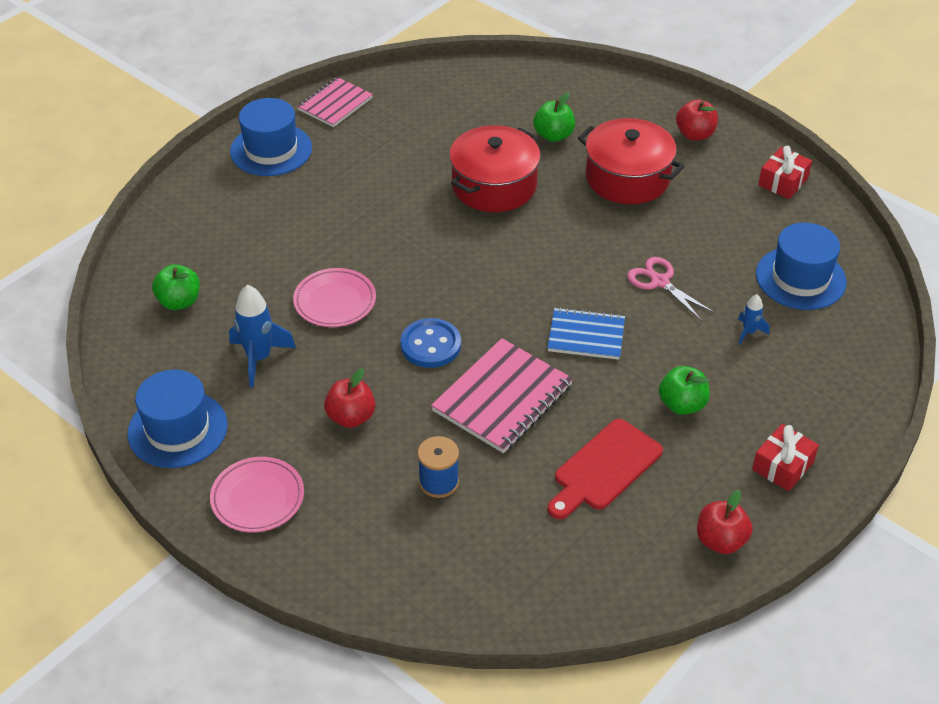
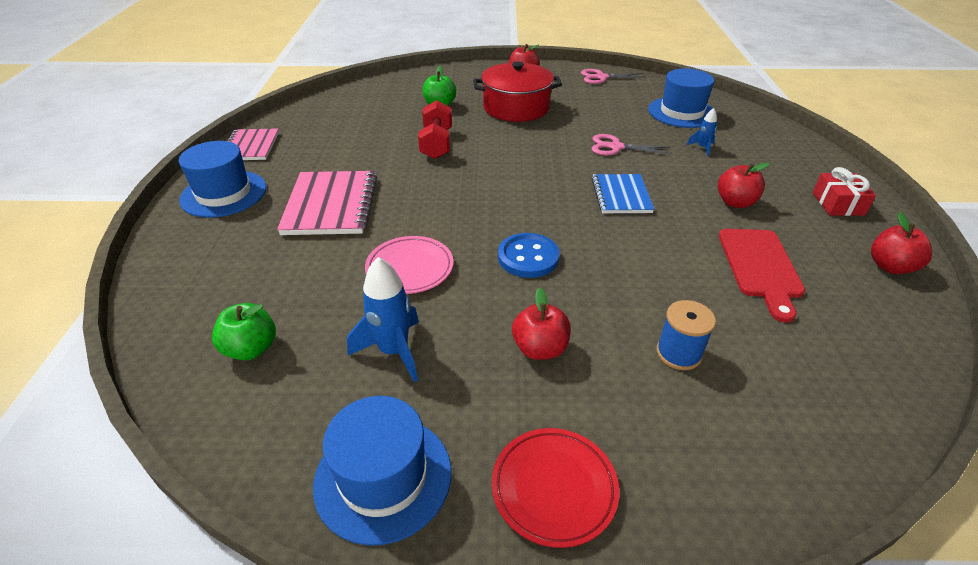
camera: 40 degrees left, 5 degrees down
(257, 498) = (554, 488): pink plate -> red plate
(494, 185) = (437, 144): red pot -> red dumbbell
(502, 398) = (629, 263): pink notebook -> pink notebook (331, 205)
(586, 336) = (621, 195): blue notebook -> blue notebook turned 60 degrees counterclockwise
(682, 404) = (735, 202): green apple -> red apple
(783, 182) = (601, 77): red gift -> pink scissors

